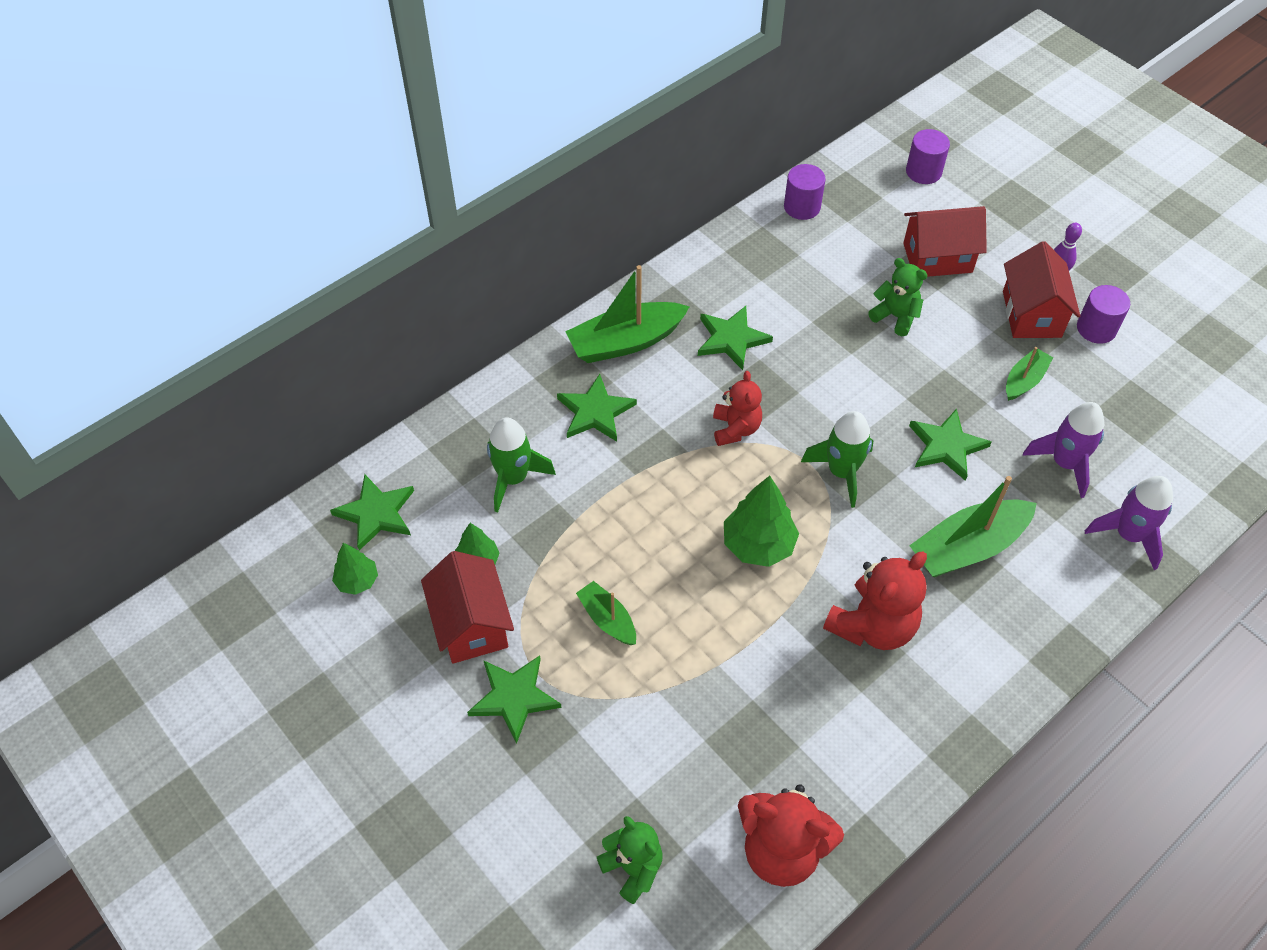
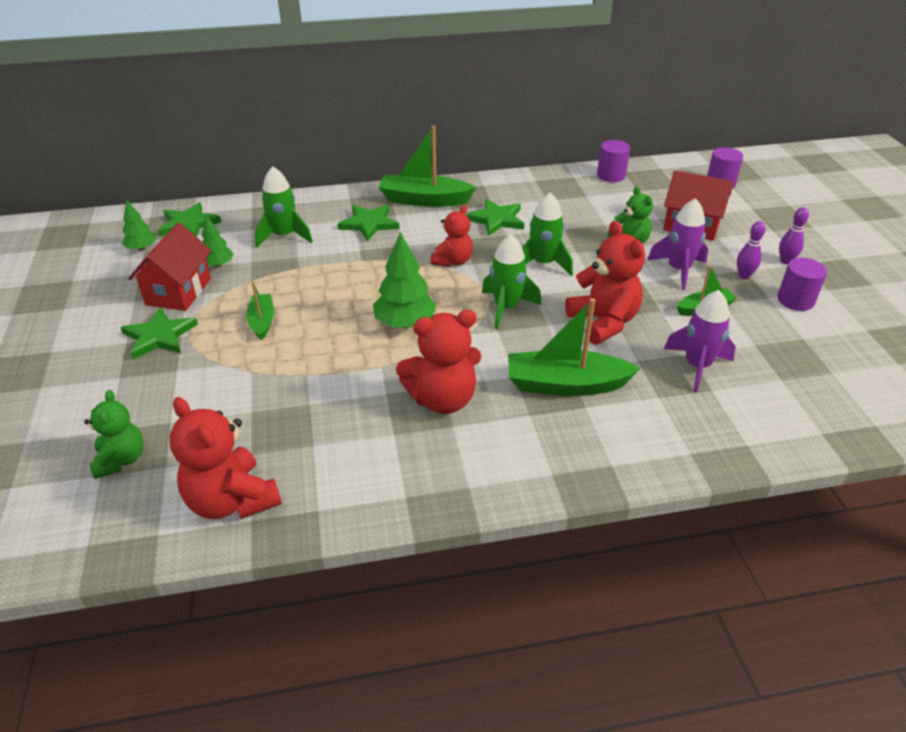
camera: 30 degrees right, 15 degrees down
(831, 388) = (543, 264): none -> green rocket
(946, 446) = (603, 322): green star -> red teddy bear
(1031, 314) = (744, 276): red house -> purple bowling pin
(1128, 535) = (718, 431): purple rocket -> purple rocket (678, 270)

